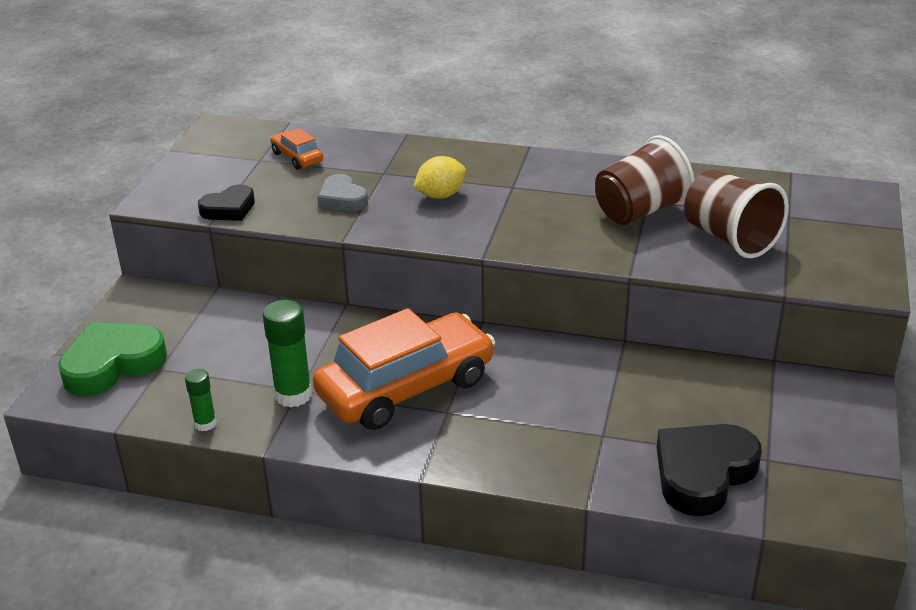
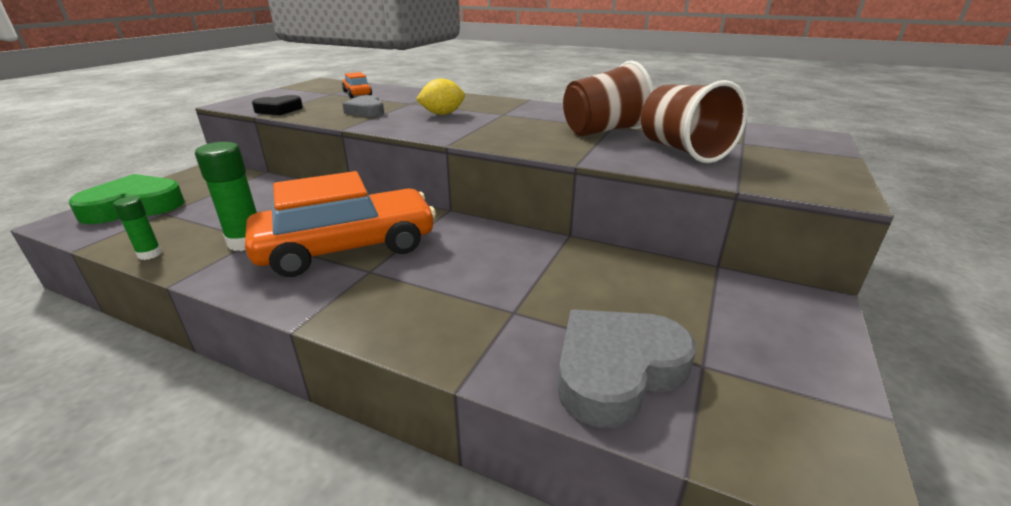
camera: 10 degrees right, 5 degrees down
(703, 473) = (616, 371): black heart -> grey heart

